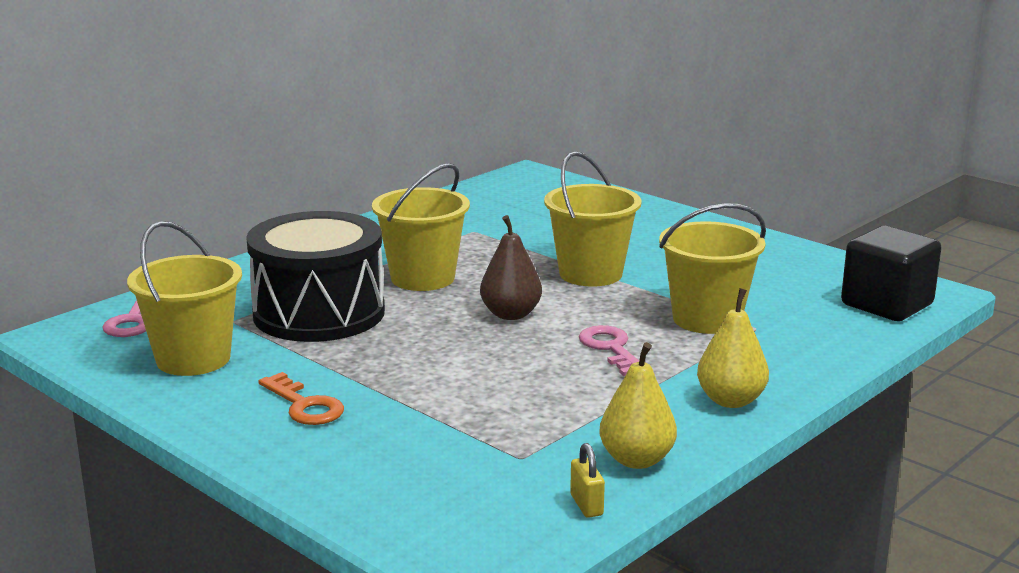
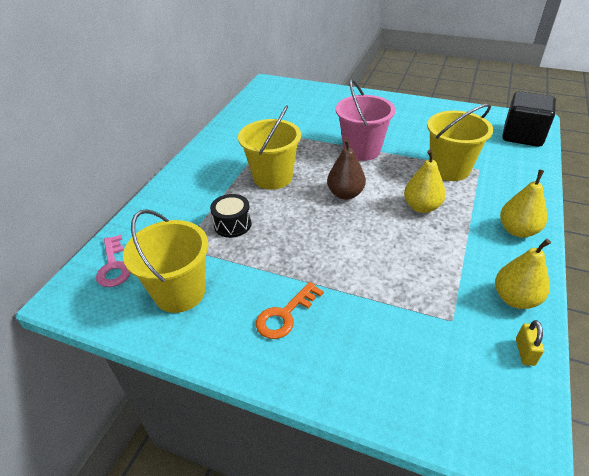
camera: 20 degrees left, 20 degrees up
(304, 405) = (285, 315): orange key -> orange key turned 105 degrees clockwise
(319, 313) = (232, 224): black drum -> black drum, size x0.44
(586, 505) = (525, 352): yellow padlock -> yellow padlock turned 45 degrees clockwise
(590, 274) = (362, 150): yellow bucket -> pink bucket
(611, 349) = (421, 207): pink key -> yellow pear

